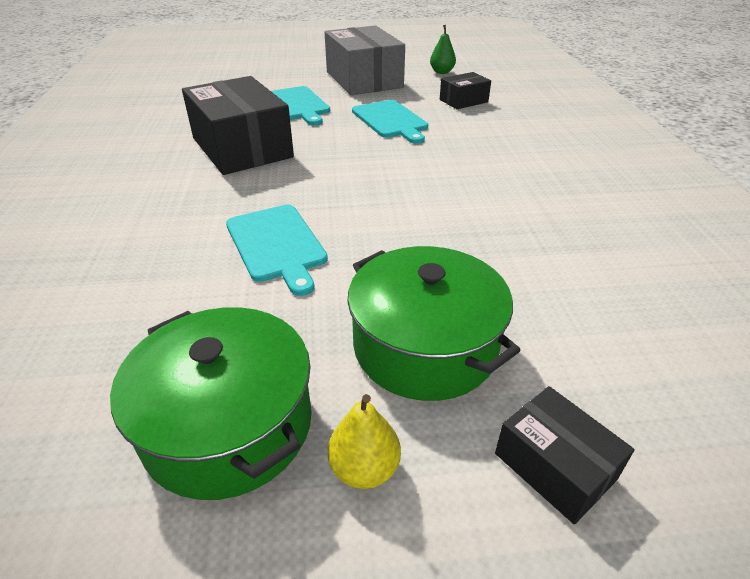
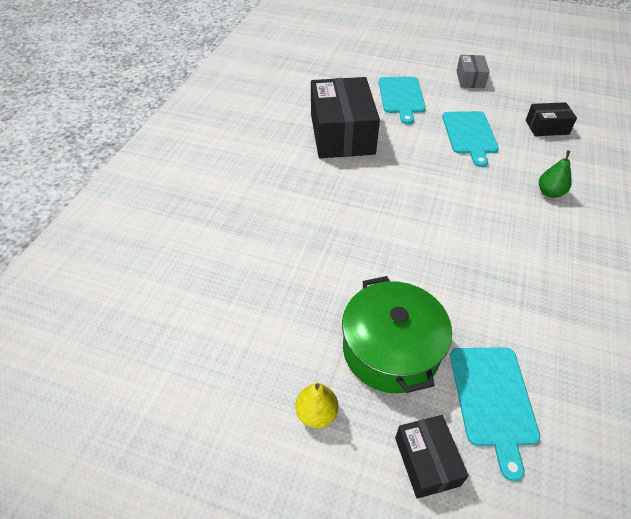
camera: 25 degrees right, 10 degrees up
(228, 424) = (255, 355): green pot -> none
(277, 244) = (331, 234): turquoise cutting board -> turquoise cutting board (493, 399)
(364, 80) = (470, 79): grey box -> grey box, size x0.49
(442, 72) = (546, 85): green pear -> green pear (550, 192)

